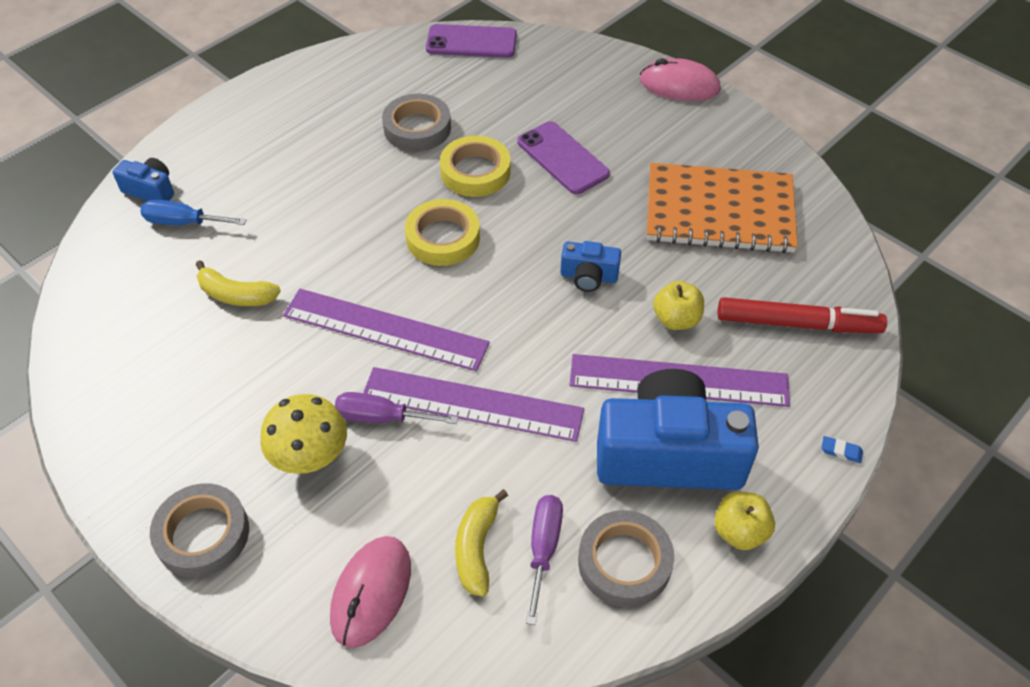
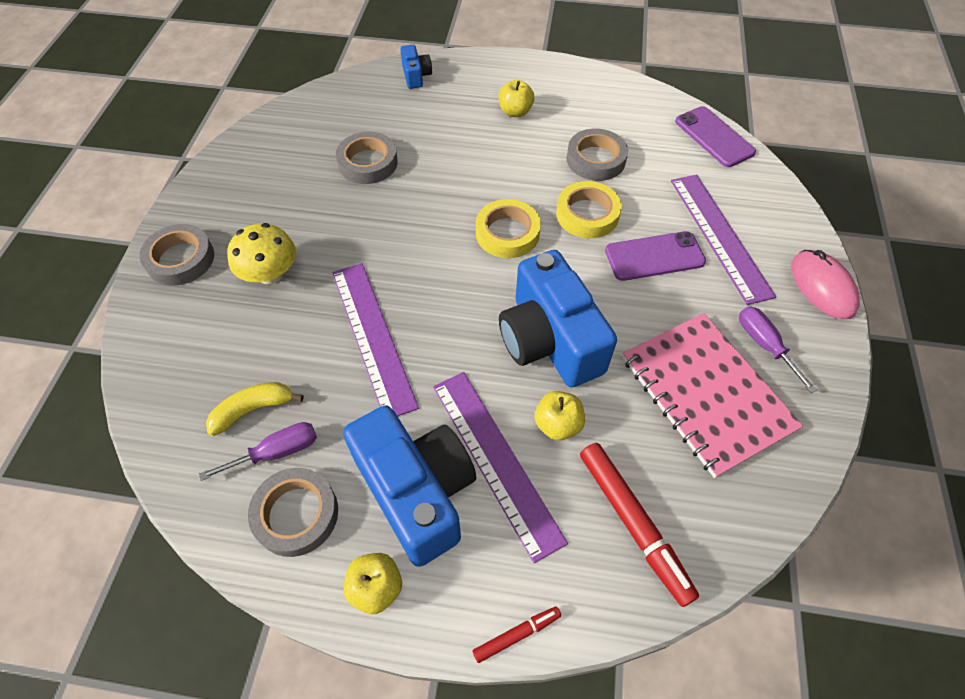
camera: 55 degrees right, 5 degrees up
(183, 222) = (404, 105): blue screwdriver -> none
(236, 295) = (368, 163): yellow banana -> grey tape
(294, 146) = (515, 112): none -> yellow apple
(371, 592) = (185, 369): pink mouse -> none
(382, 417) = (325, 293): purple screwdriver -> purple screwdriver (764, 345)
(385, 329) = (400, 251): purple ruler -> purple ruler (719, 236)
(562, 158) = (654, 256): purple phone -> purple phone turned 60 degrees clockwise
(589, 276) = (549, 340): blue camera -> blue camera, size x2.21
(719, 211) = (706, 394): orange notebook -> pink notebook
(841, 451) = (517, 635): blue eraser -> red marker

